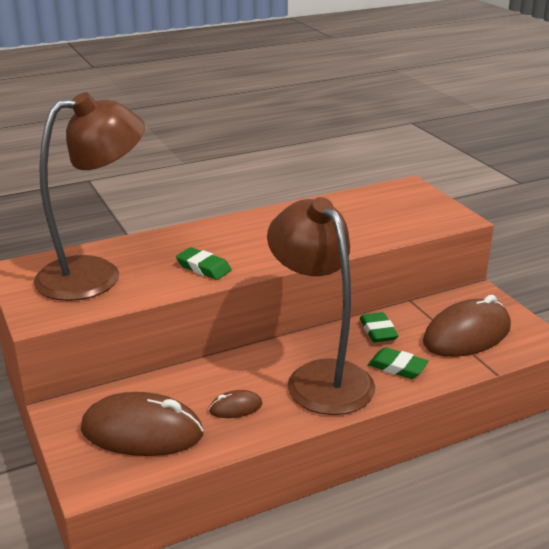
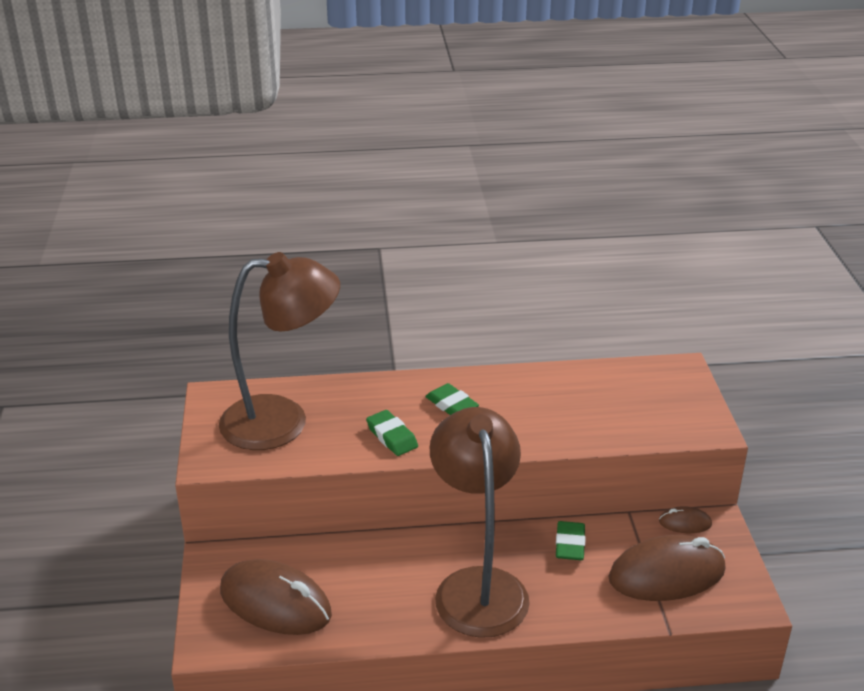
camera: 20 degrees right, 5 degrees up
(235, 407) = (375, 599): brown mouse -> brown mouse (685, 523)
(397, 367) = (565, 595): green eraser -> green eraser (451, 405)

